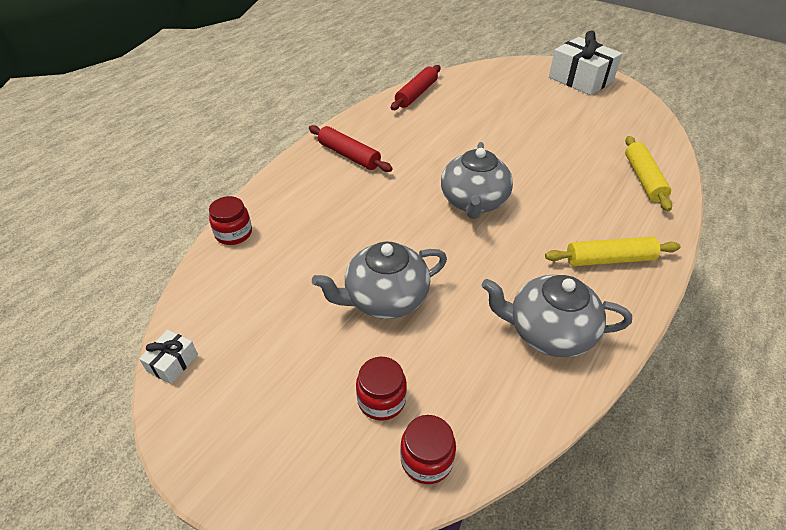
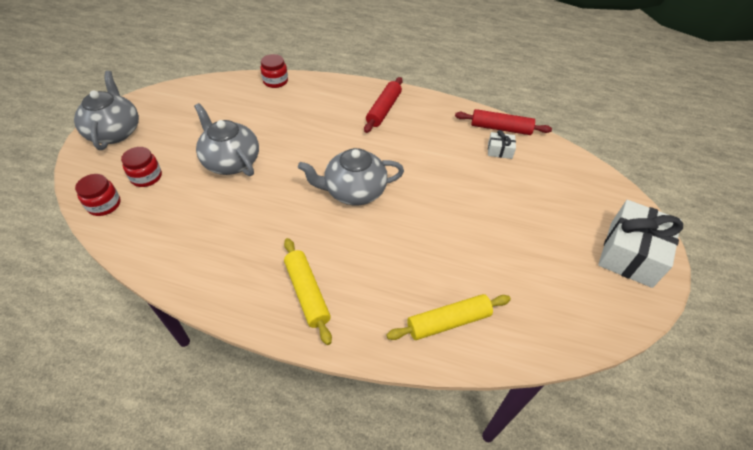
camera: 70 degrees right, 5 degrees up
(172, 363) = (168, 91): white gift -> white gift (500, 150)
(548, 332) = (213, 255): grey teapot -> grey teapot (115, 132)

